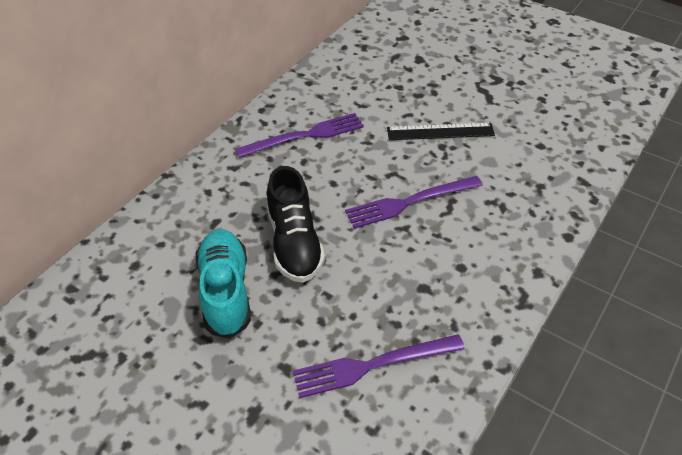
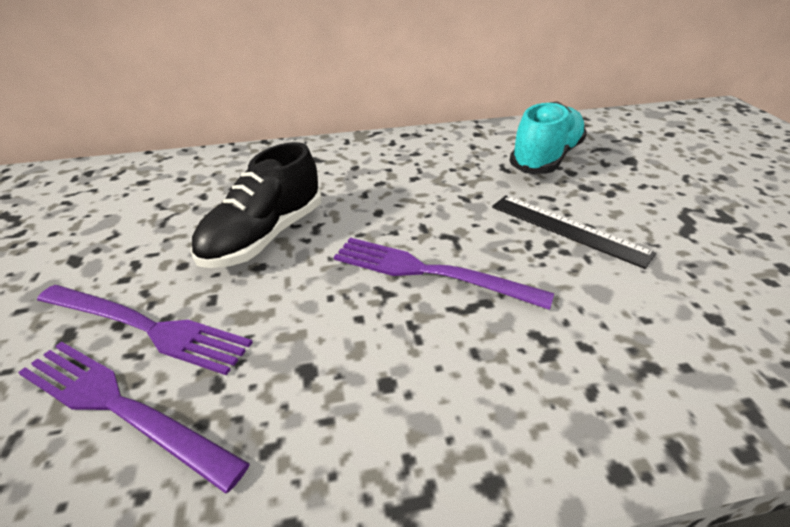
camera: 45 degrees right, 10 degrees down
(226, 291) = (153, 237): turquoise shoe -> turquoise shoe (546, 158)
(305, 136) = (411, 166): purple fork -> purple fork (146, 327)

